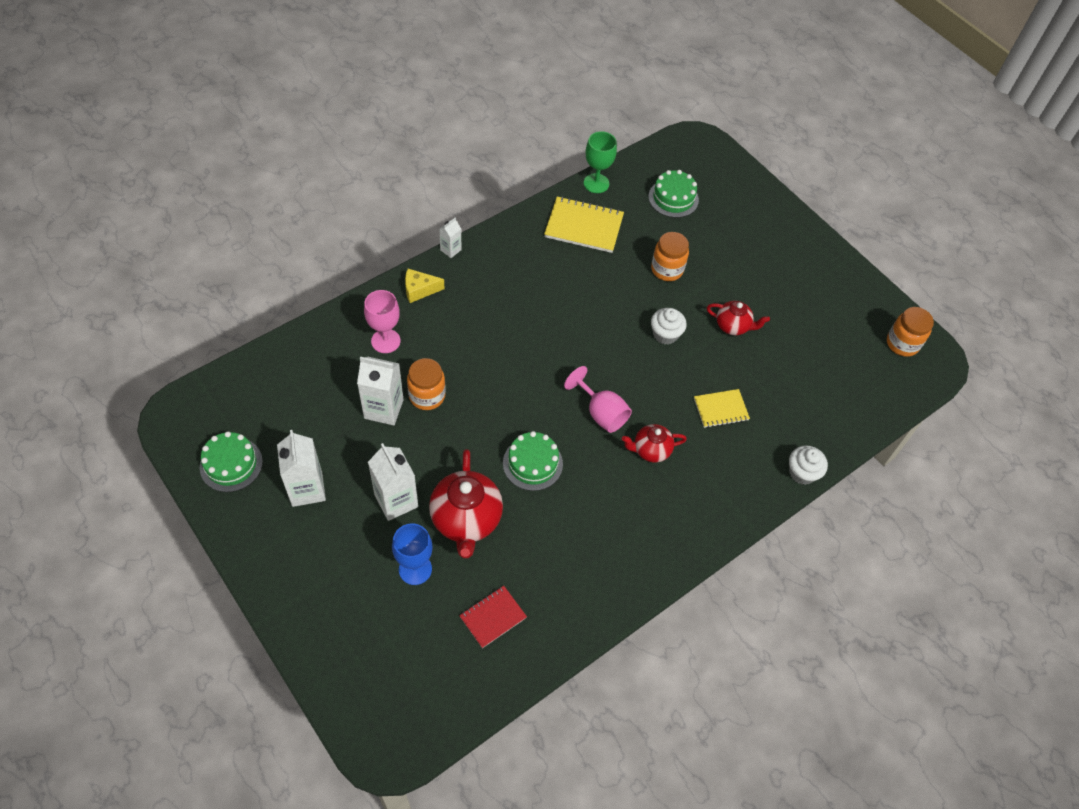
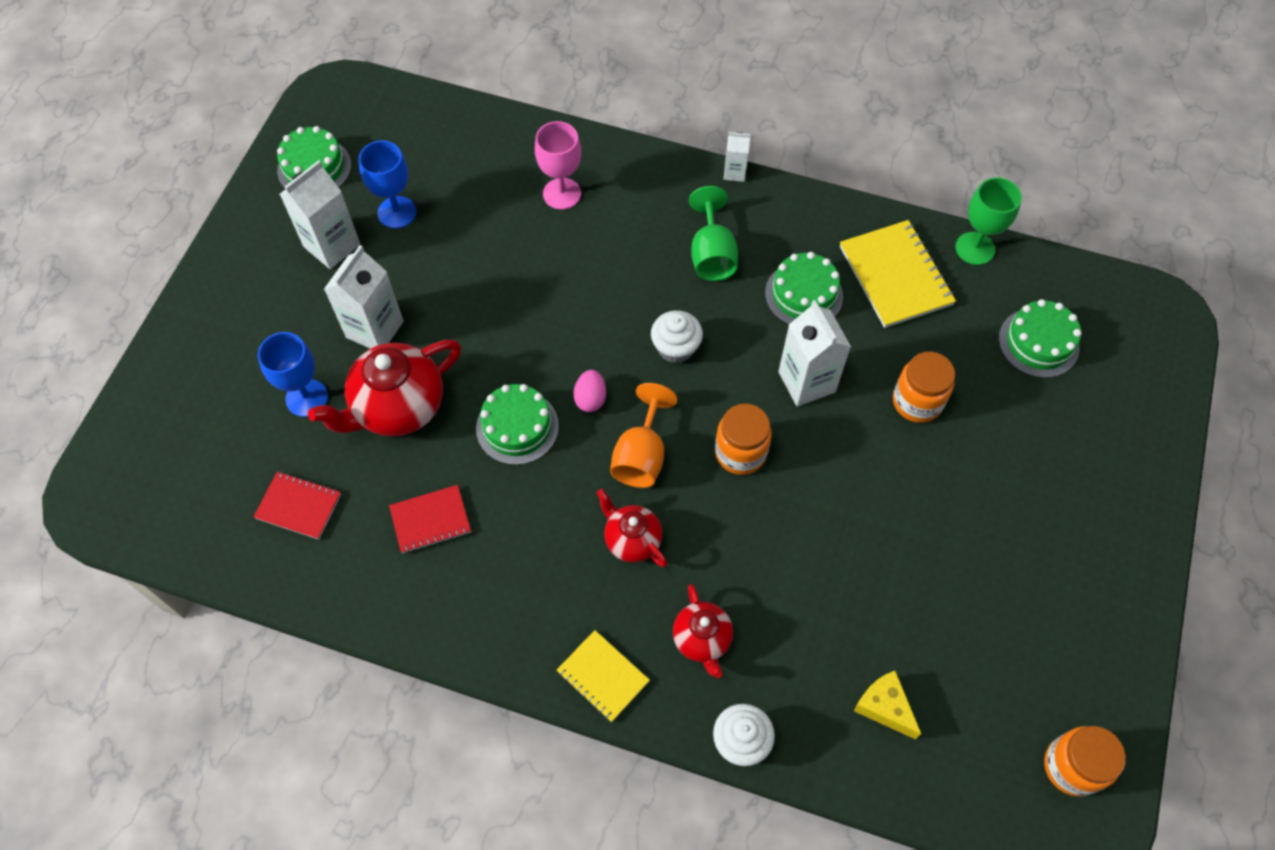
camera: 60 degrees right, 5 degrees up
(315, 437) = (397, 212): none -> blue goblet
(383, 409) = (476, 247): white carton -> white carton (806, 382)
(419, 290) = (654, 180): yellow cheese -> yellow cheese (884, 707)
(427, 396) = (524, 274): orange jar -> orange jar (740, 452)
(497, 296) = (712, 255): none -> green goblet
(544, 415) = (590, 399): none -> pink egg
(560, 547) = (430, 520): none -> red notebook
(561, 273) = (803, 294): none -> green cake
(601, 413) = (641, 456): pink goblet -> orange goblet
(665, 334) = (815, 457): white cupcake -> white cupcake (675, 348)
(721, 409) = (757, 586): yellow notebook -> yellow notebook (603, 676)
(733, 326) = (899, 528): red teapot -> red teapot (702, 640)

